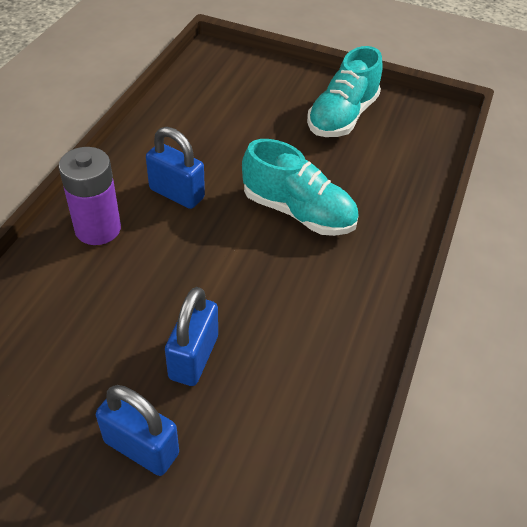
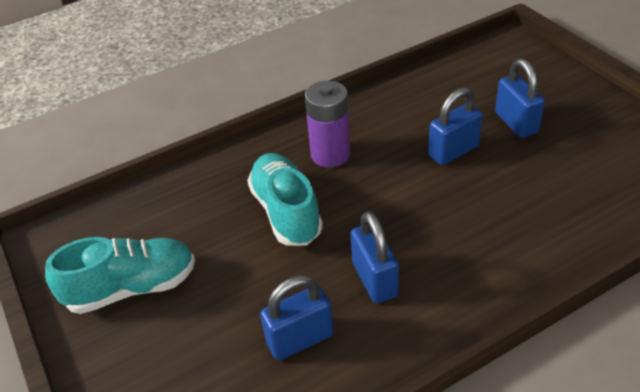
camera: 135 degrees left, 5 degrees down
(98, 229) = (472, 278): purple battery -> purple battery (330, 154)
(198, 138) = (300, 339): none -> blue padlock

